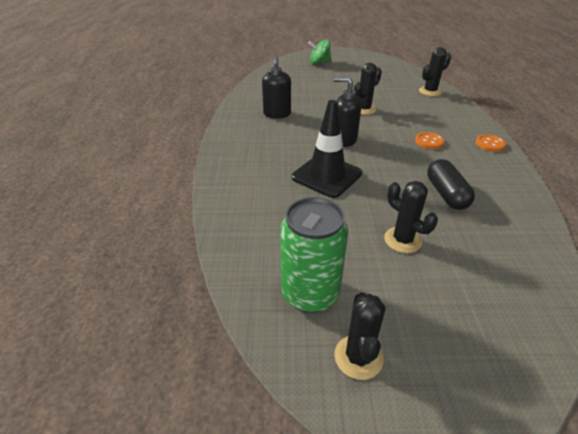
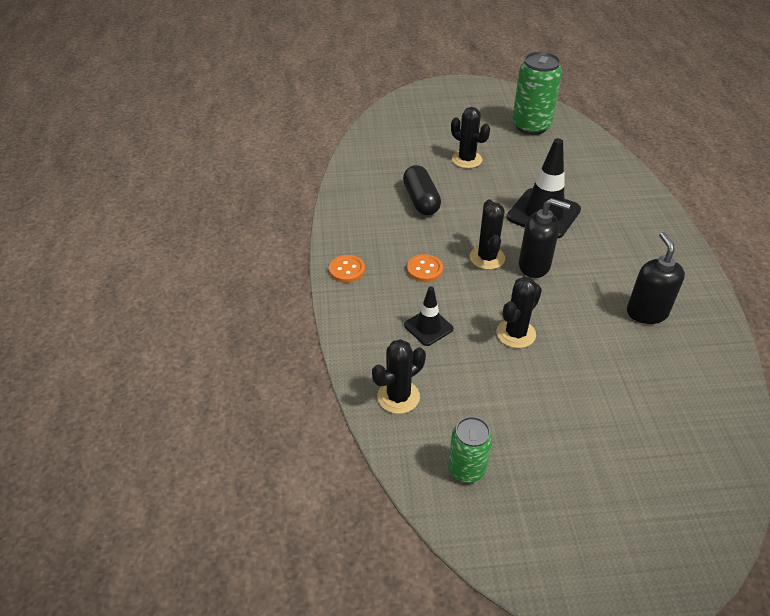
camera: 175 degrees right, 5 degrees up
(319, 62) = (642, 514): green spinning top -> none
(358, 357) = (495, 103): black cactus -> black cactus (487, 258)
(392, 73) = (466, 469): none -> green can
(419, 114) = (428, 327): none -> black traffic cone

